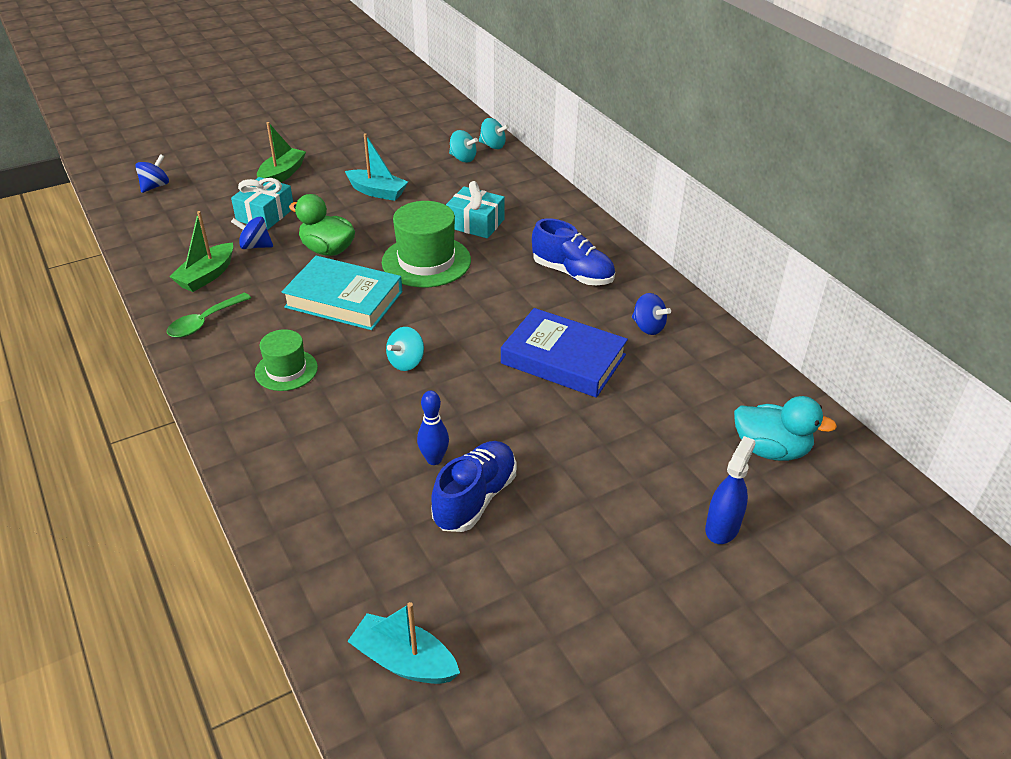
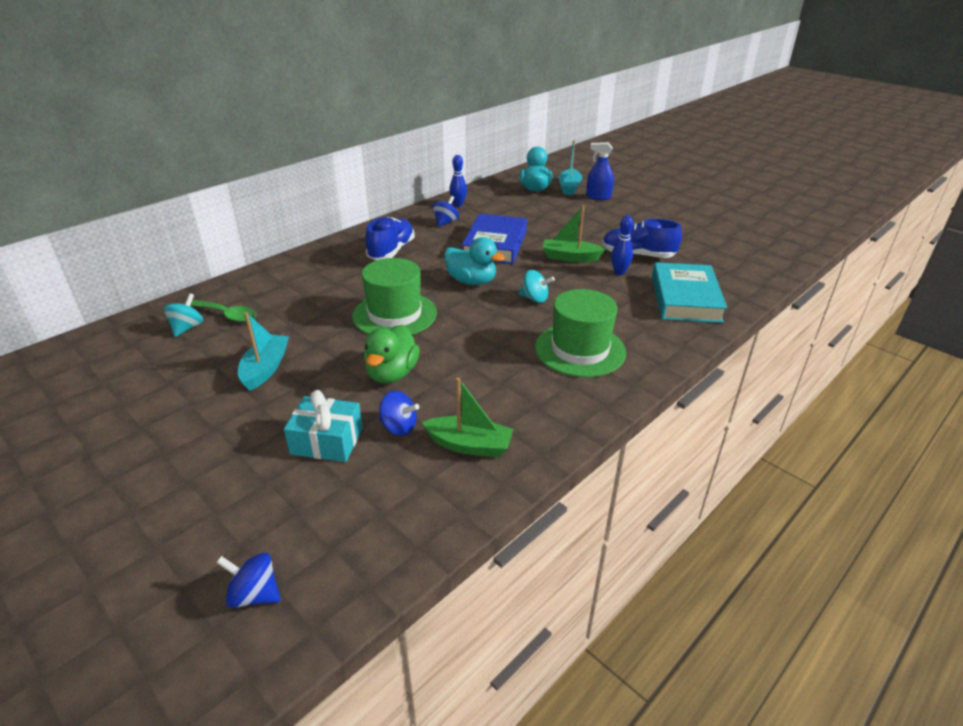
camera: 105 degrees left, 5 degrees down
(204, 322) = (546, 418): green spoon -> green spoon (227, 315)
(255, 246) = (399, 427): blue spinning top -> blue spinning top turned 60 degrees counterclockwise
(282, 175) = (219, 457): green boat -> green boat (570, 257)
(286, 370) = (580, 350): green hat -> green hat, size x1.66
(344, 299) = (470, 344): turquoise book -> turquoise book (685, 298)
(404, 661) = (755, 258): turquoise boat -> turquoise boat (569, 188)
(471, 322) = (471, 281): none -> turquoise duck
(475, 223) = (324, 301): turquoise gift -> none
(493, 146) = (158, 314): turquoise spinning top -> none
(711, 349) = (458, 204): none -> blue bowling pin

